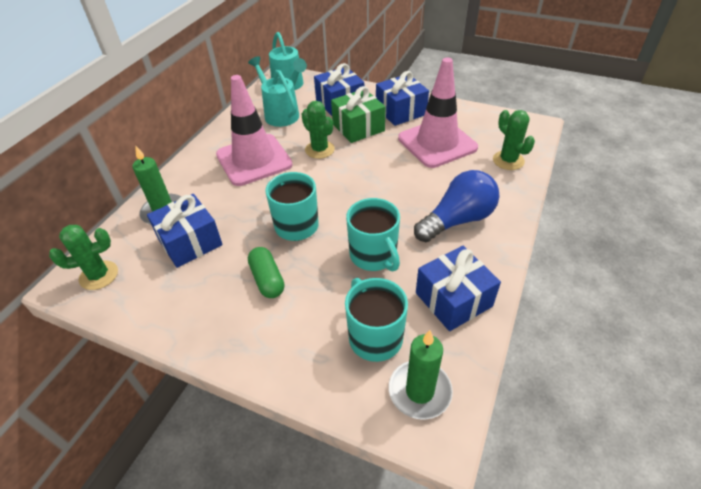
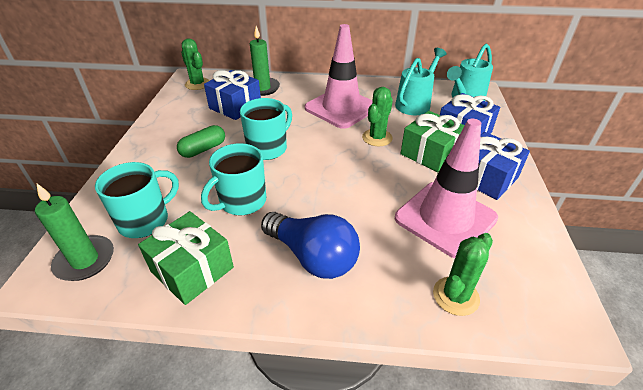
camera: 70 degrees right, 5 degrees down
(453, 299) = (192, 269): blue gift -> green gift

